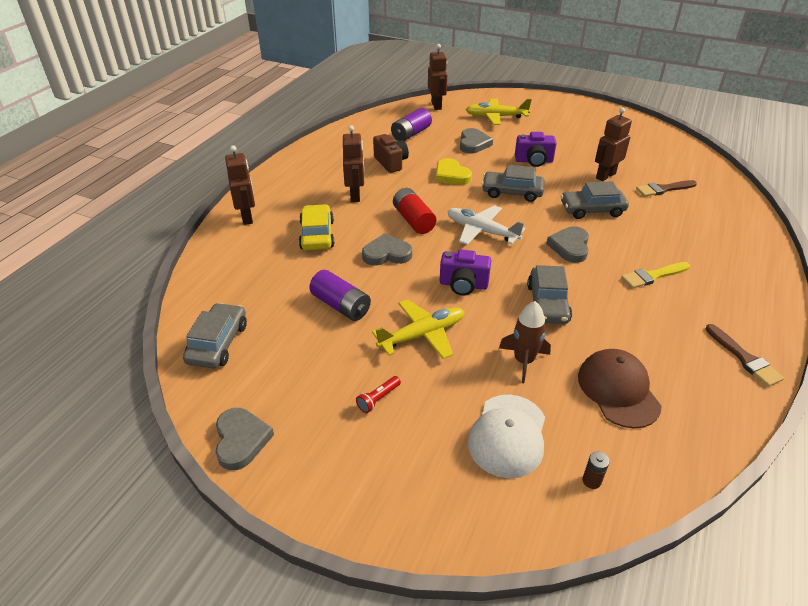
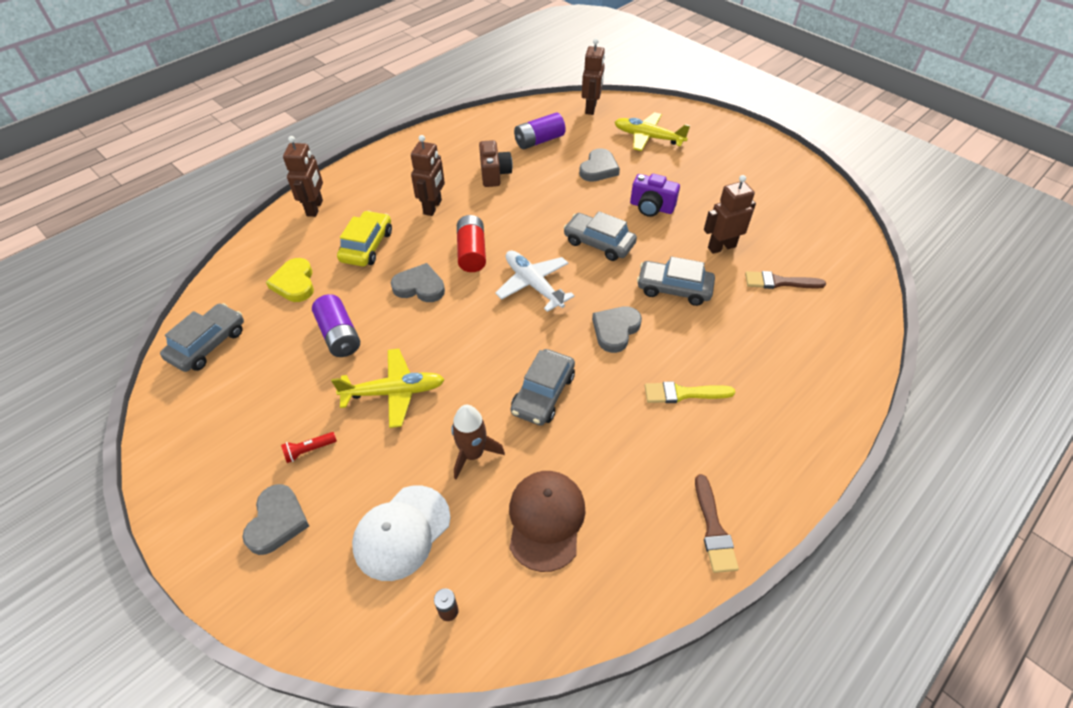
camera: 20 degrees right, 10 degrees up
(241, 440) = (169, 453): grey heart -> grey heart (277, 521)
(451, 175) = (547, 205): yellow heart -> yellow heart (294, 283)
(463, 285) = (471, 345): purple camera -> none

